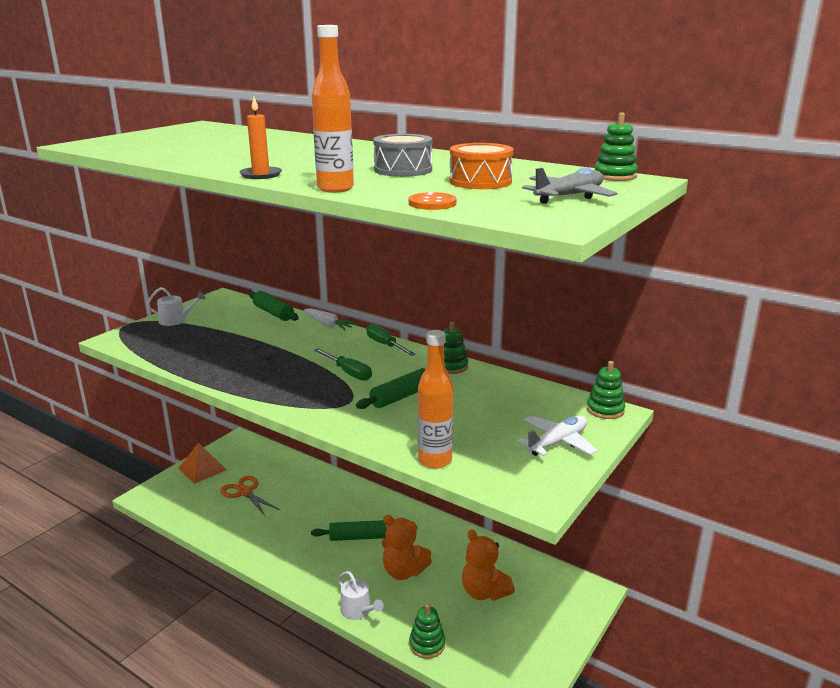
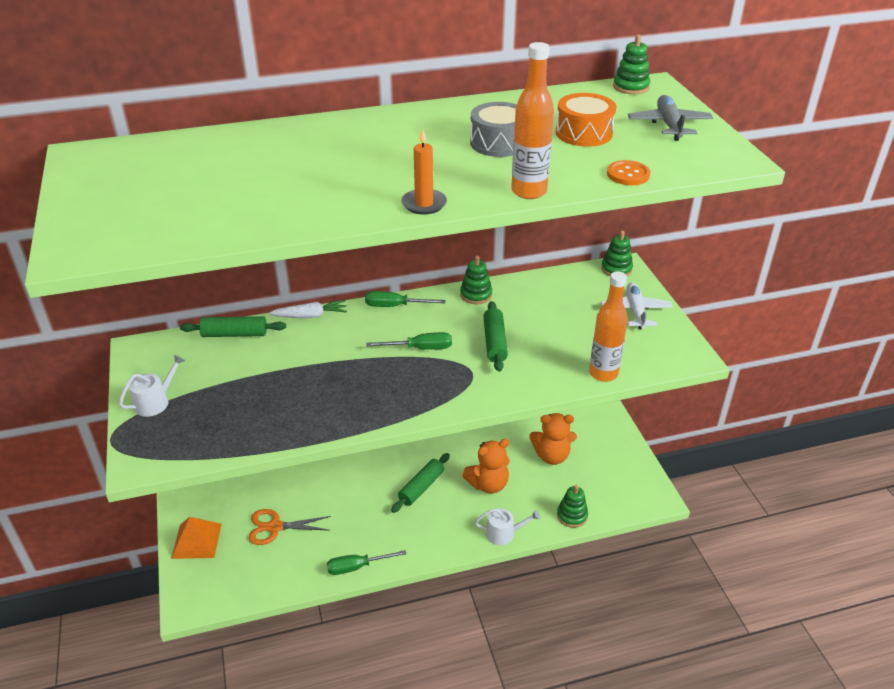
camera: 50 degrees left, 15 degrees up
(243, 549) = (357, 567): none -> green screwdriver

